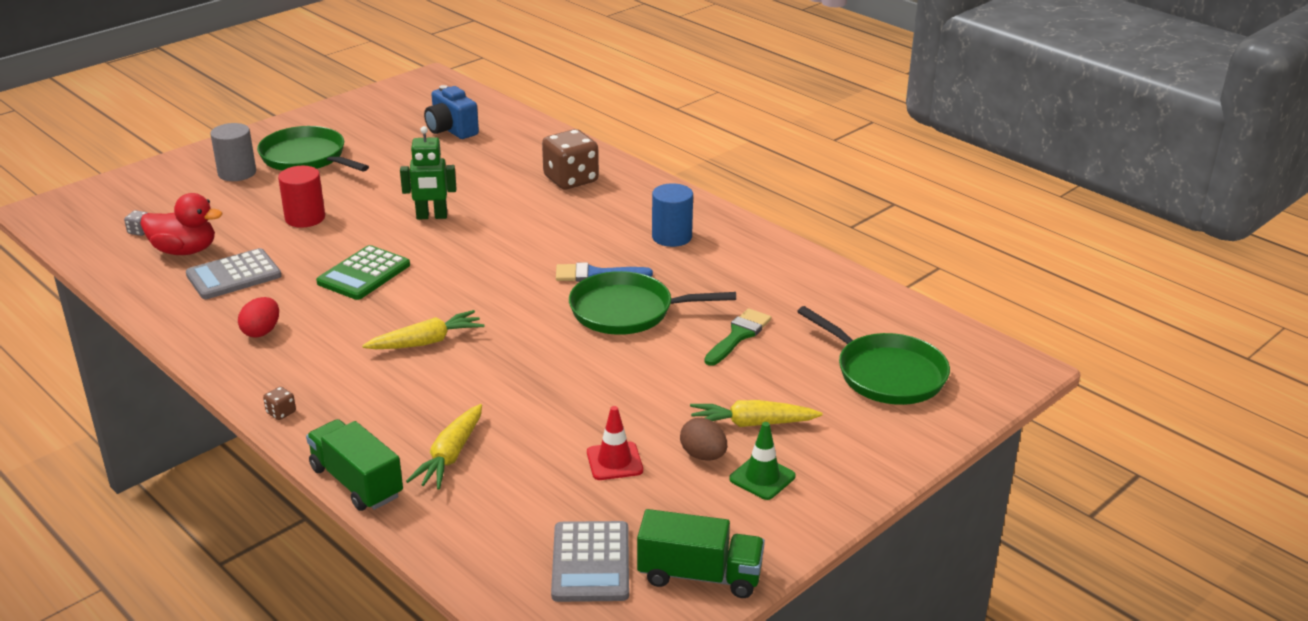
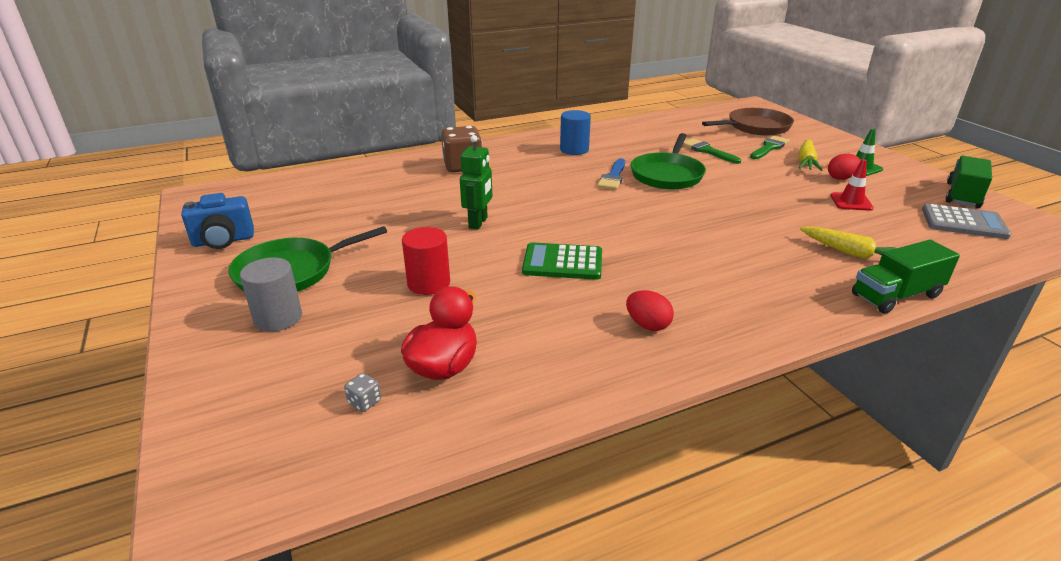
camera: 70 degrees left, 0 degrees up
(234, 275) = (524, 335): grey calculator -> none
(281, 413) = (794, 324): brown dice -> none
(364, 274) = (562, 262): green calculator -> green calculator turned 135 degrees clockwise
(426, 342) = (689, 246): yellow carrot -> none
(451, 130) = (321, 198): blue camera -> blue camera (223, 241)
(703, 455) = (841, 178): brown egg -> red egg
(793, 389) = (769, 148): none -> green brush
(886, 374) = (755, 127): green pan -> brown pan

